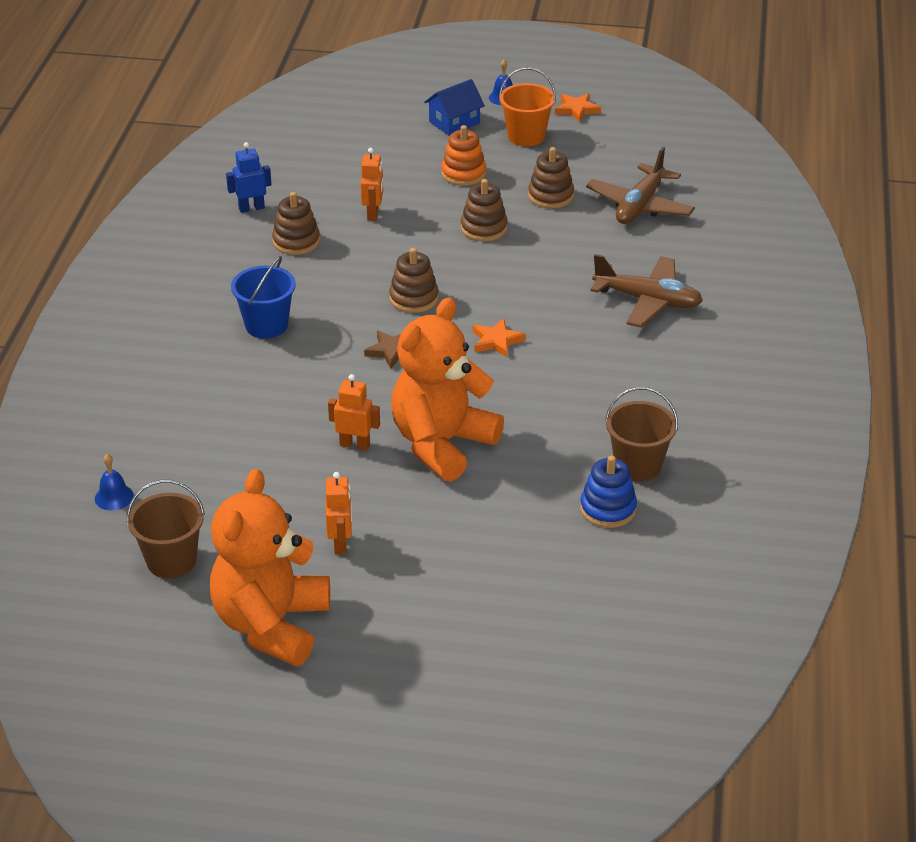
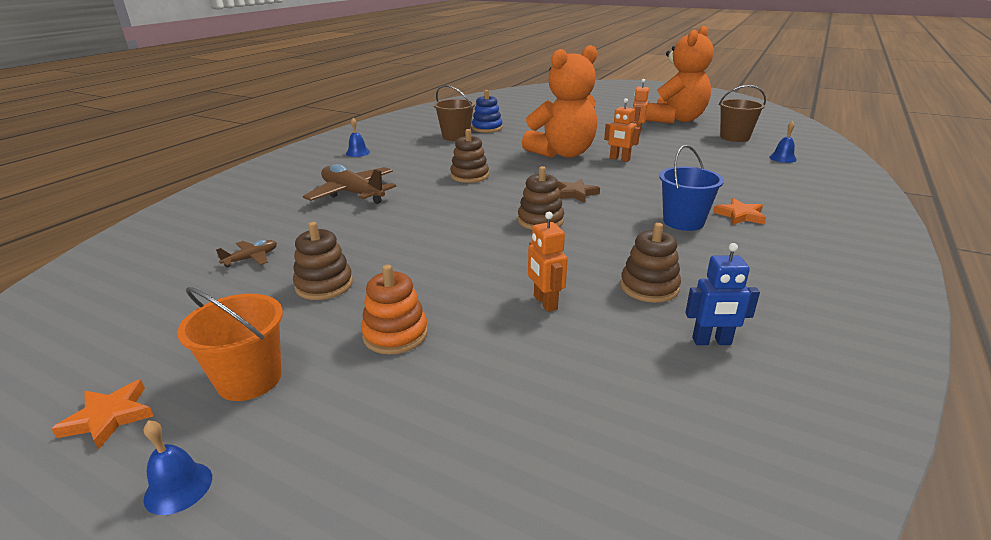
camera: 160 degrees left, 10 degrees down
(373, 214) = (545, 303): orange robot -> orange robot turned 45 degrees counterclockwise
(454, 122) = (325, 440): blue house -> none
(484, 228) = (430, 265): brown stacking toy -> brown stacking toy (469, 176)
(496, 341) = (491, 188): orange star -> orange star (740, 215)
(640, 206) = (251, 258): brown plane -> brown plane, size x0.48
(739, 386) = (358, 153): none -> blue bell

